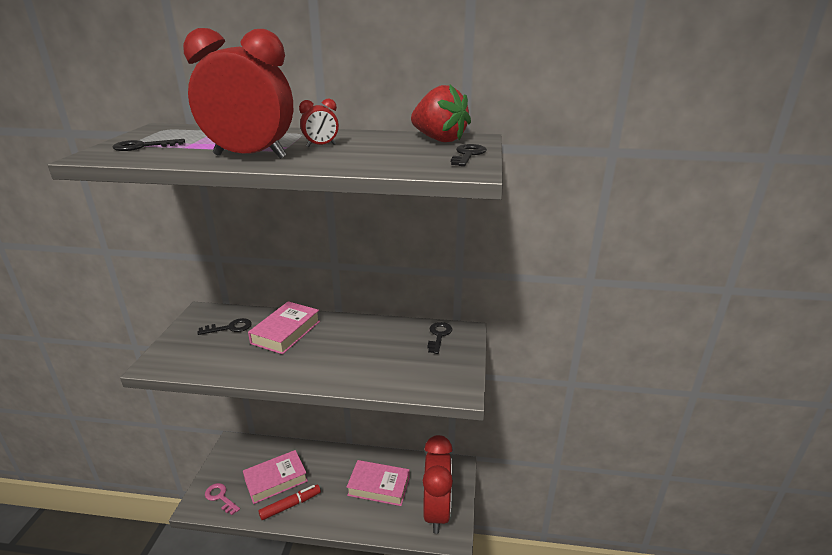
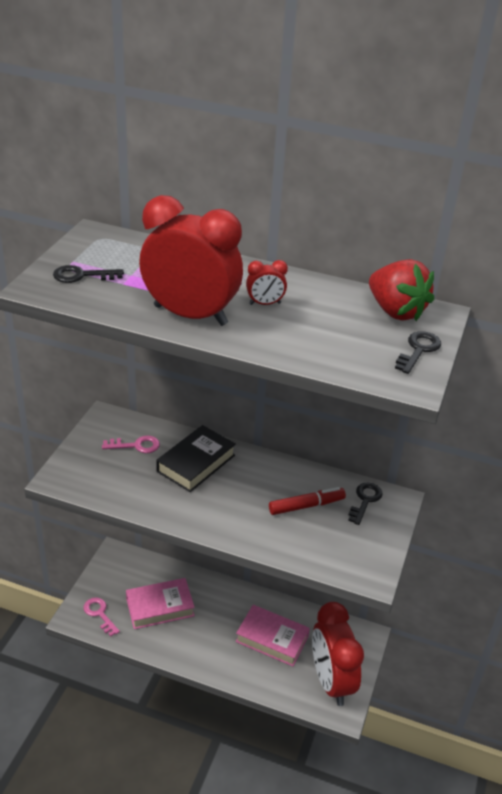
camera: 10 degrees right, 10 degrees up
(230, 328) = (136, 446): black key -> pink key
(286, 332) = (196, 463): pink book -> black book
(290, 505) = (173, 639): red marker -> red marker (306, 506)
(436, 511) = (331, 681): red clock -> red clock turned 150 degrees clockwise

